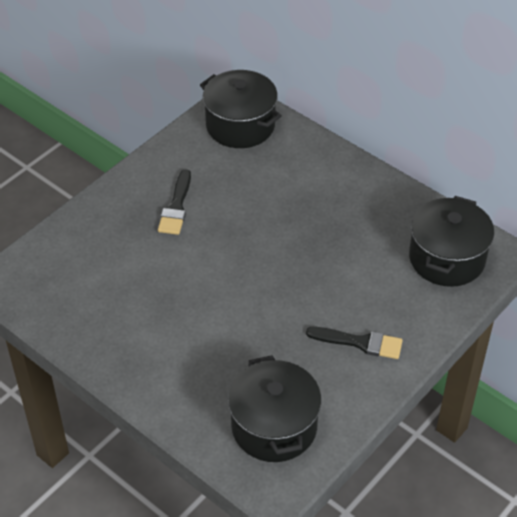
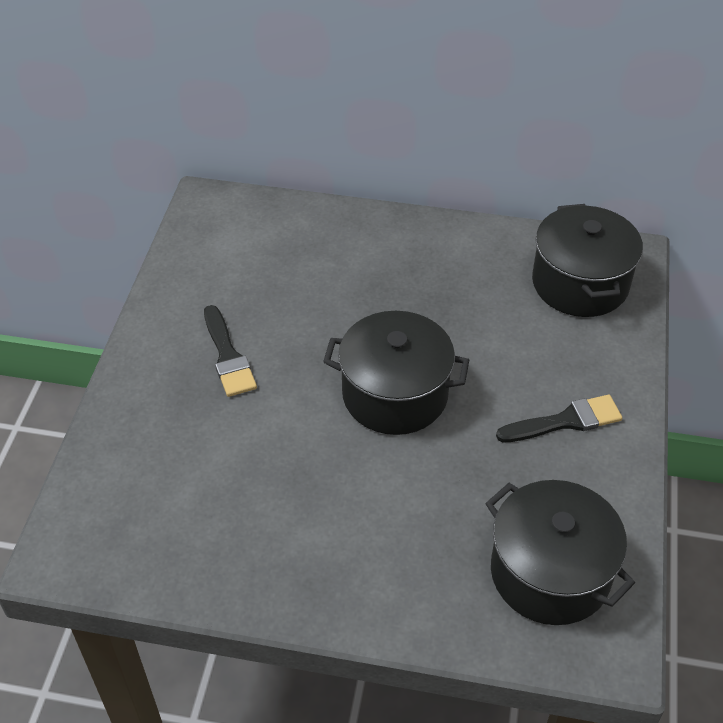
camera: 30 degrees left, 0 degrees up
(240, 125) = (235, 229): black pot -> black pot (395, 394)

